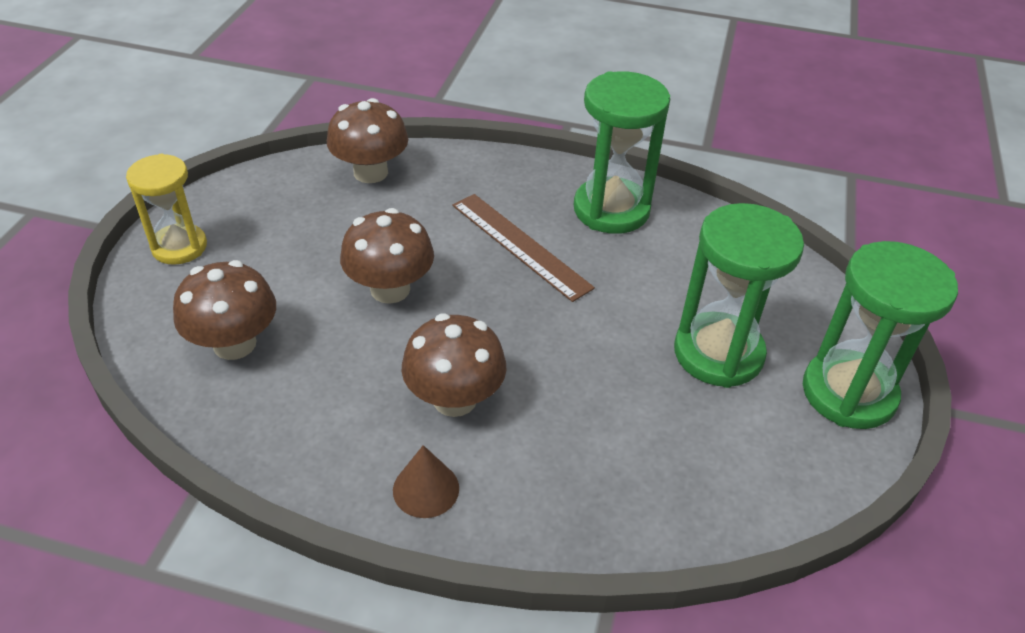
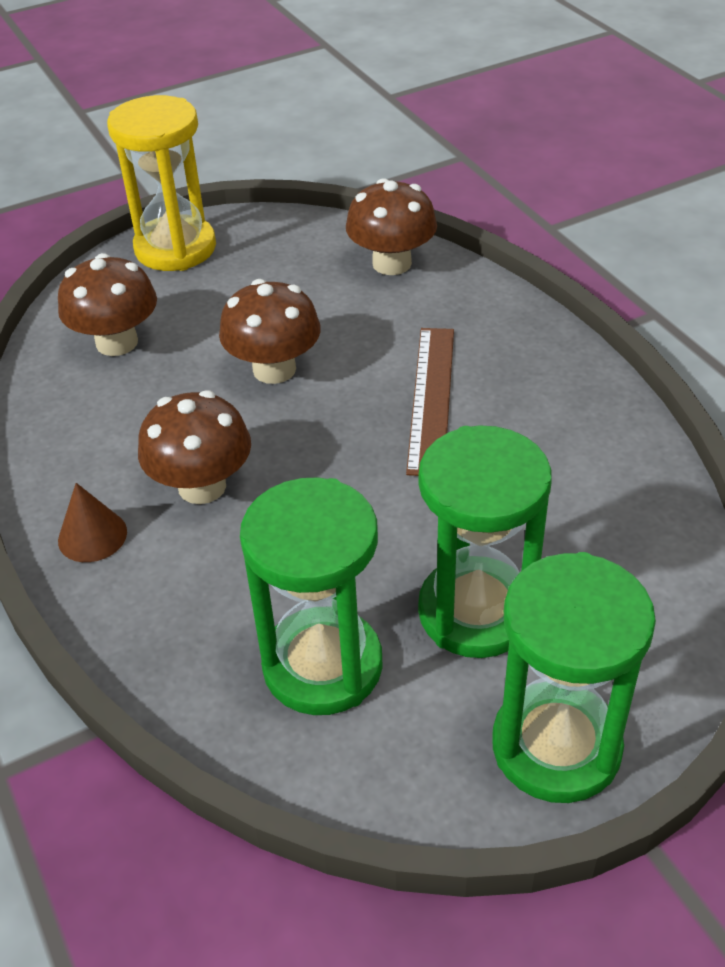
camera: 50 degrees right, 0 degrees up
(179, 247) = (175, 248): yellow hourglass -> yellow hourglass, size x1.52
(611, 210) = (568, 417): green hourglass -> green hourglass (322, 665)

